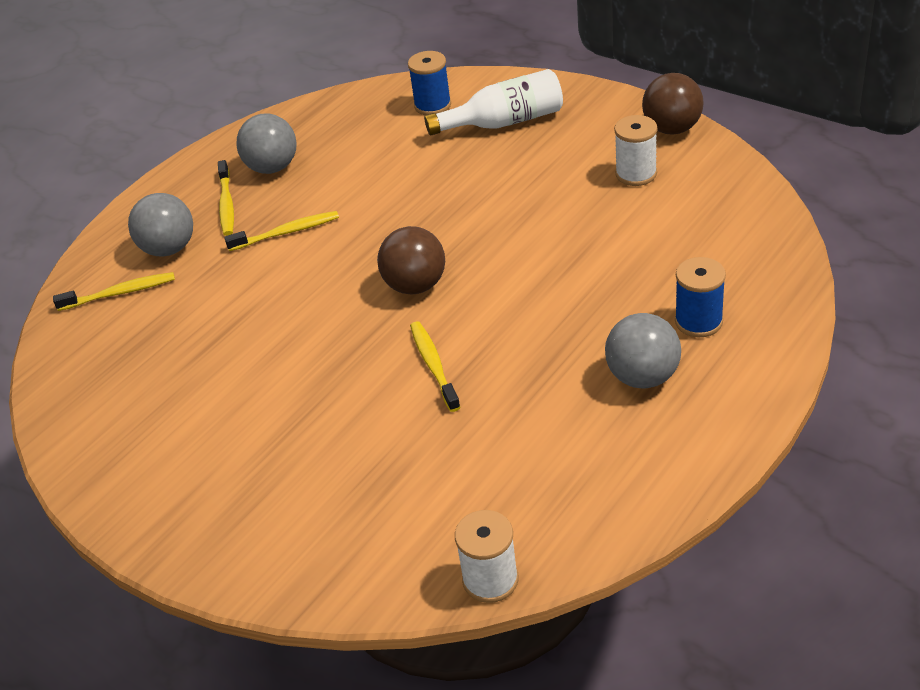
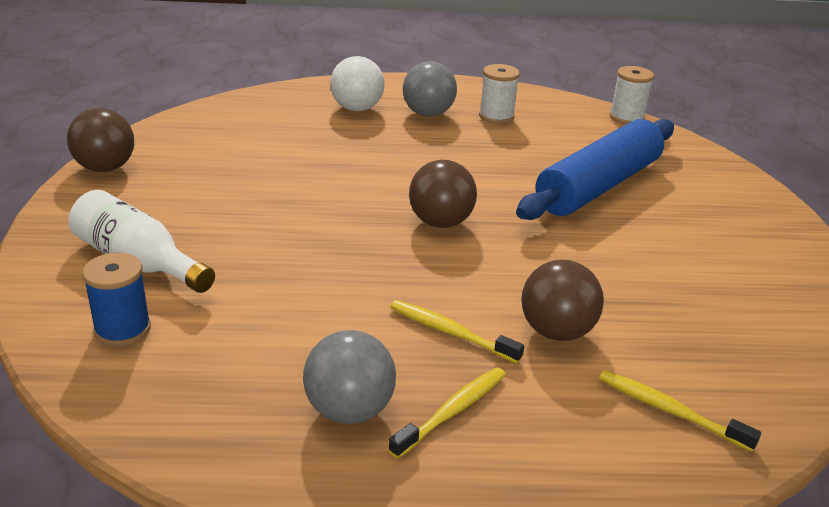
camera: 135 degrees left, 10 degrees down
(169, 249) = (570, 415): grey ball -> none
(232, 282) = (556, 332): none -> brown ball
(370, 432) = (598, 186): none -> blue rolling pin
(433, 365) = (511, 184): yellow toothbrush -> none
(636, 174) = (193, 167): white spool -> white spool (496, 116)
(698, 321) = (357, 109): blue spool -> white ball

